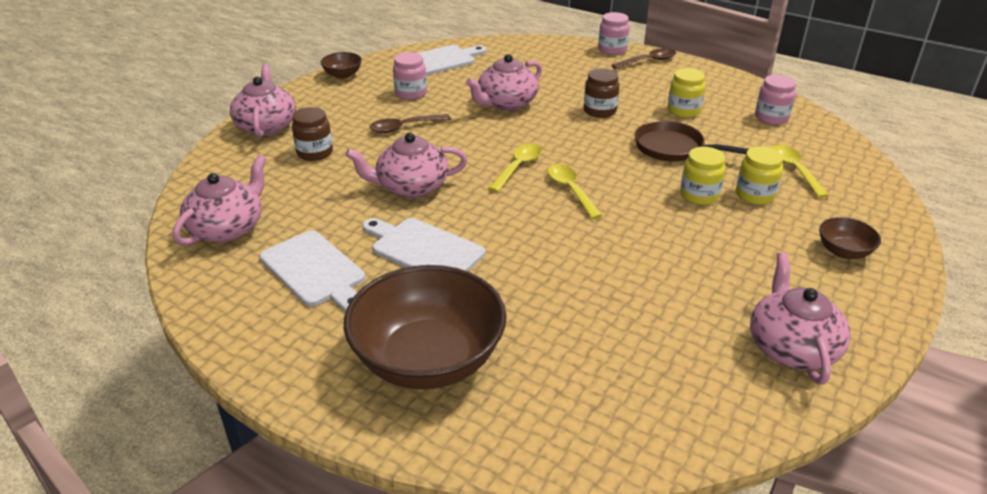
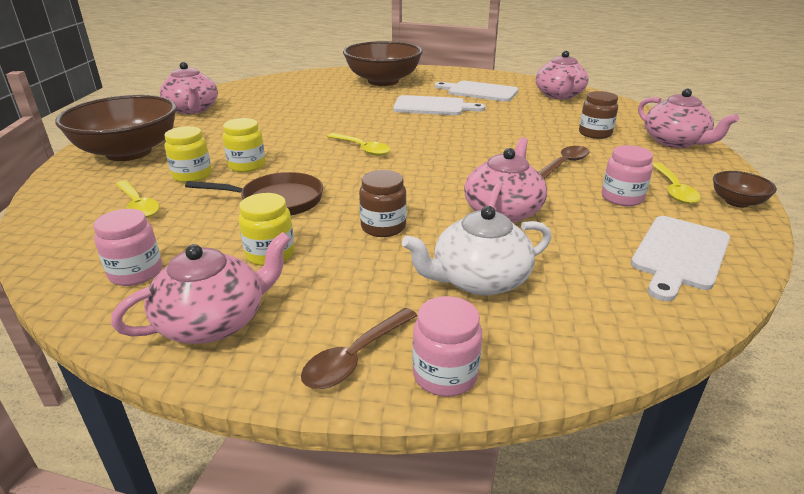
camera: 155 degrees right, 5 degrees down
(411, 187) = (487, 129): pink teapot -> pink teapot (214, 321)
(518, 167) = (421, 155): yellow spoon -> yellow spoon (674, 190)
(564, 74) = (479, 280): none -> white teapot
(843, 251) = (129, 152): brown bowl -> brown bowl, size x2.30

